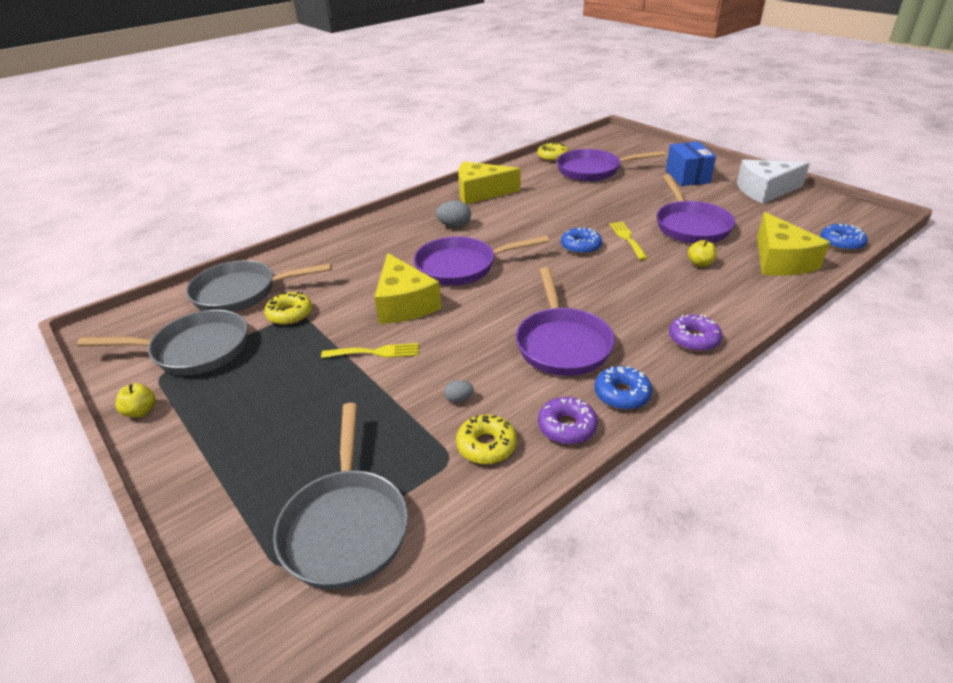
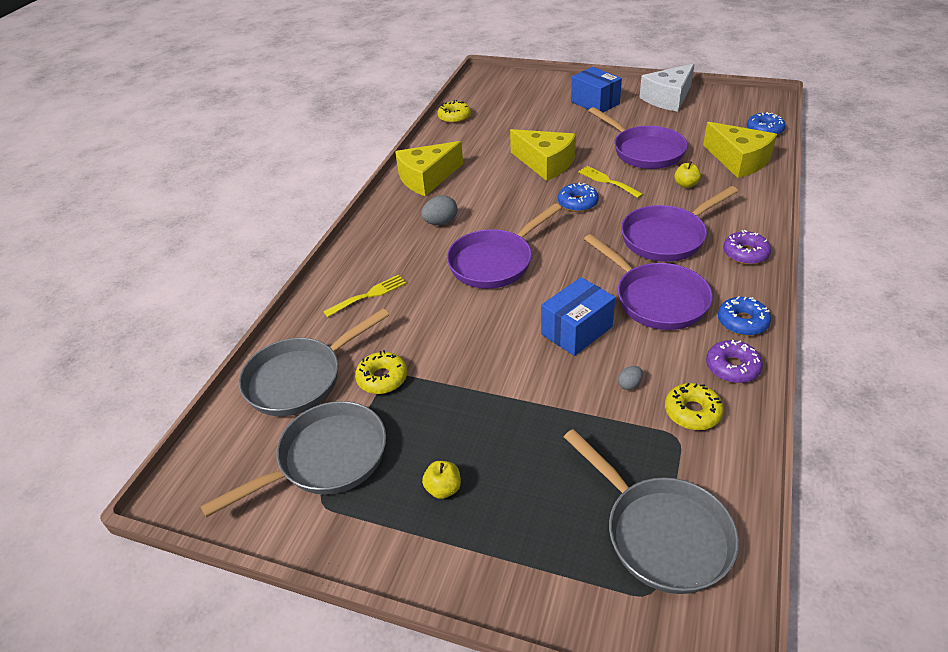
camera: 30 degrees left, 5 degrees up
(141, 411) = (349, 545): yellow apple -> yellow apple (443, 489)
(375, 352) = (511, 377): yellow fork -> yellow fork (369, 295)
(404, 304) = (483, 320): yellow cheese -> yellow cheese (545, 163)
(465, 340) = (576, 330): none -> blue box
(593, 170) = (508, 121): purple pan -> purple pan (667, 237)

